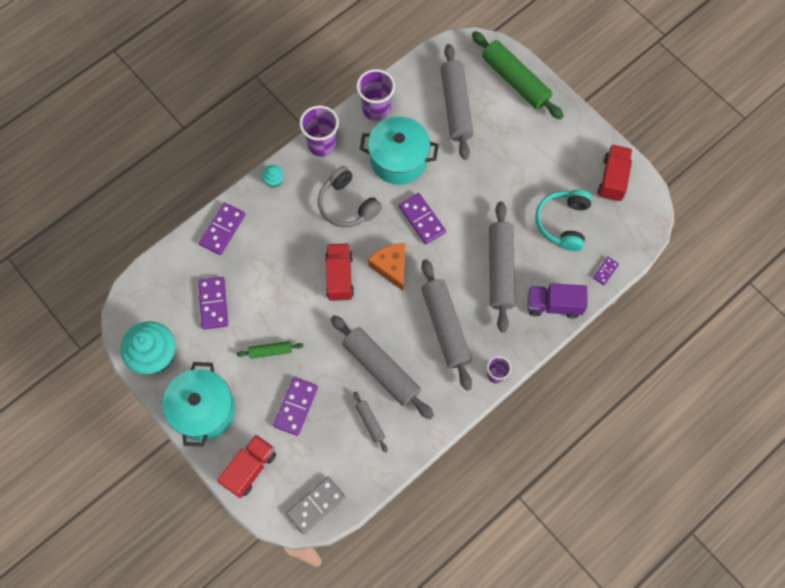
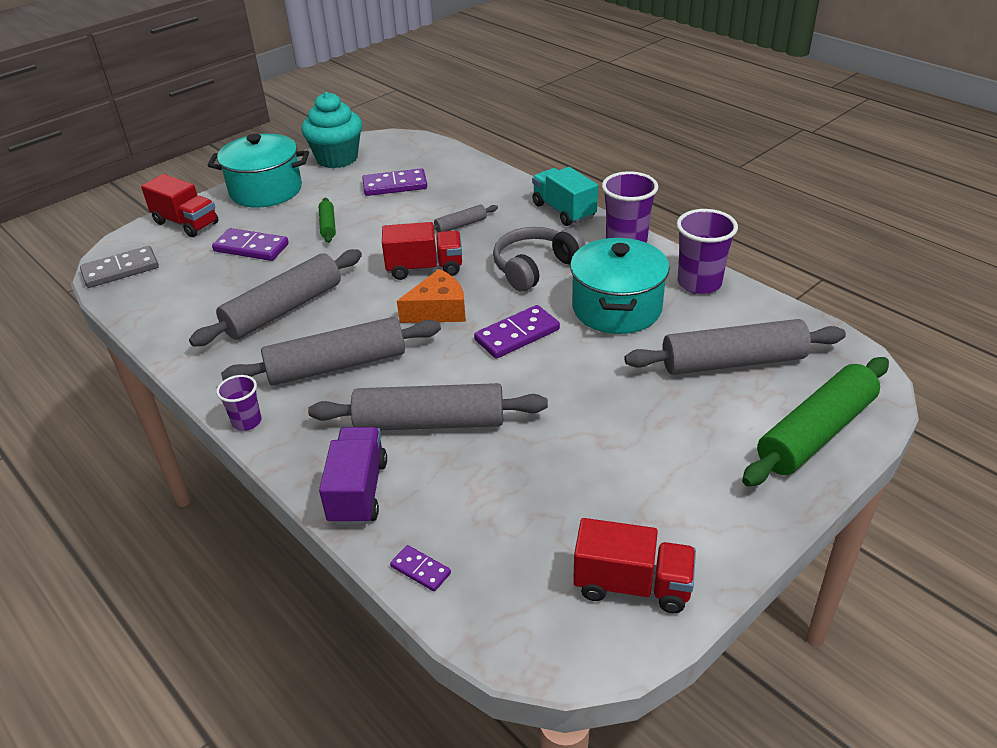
camera: 90 degrees right, 30 degrees down
(222, 229) = (491, 183): purple domino -> none
(274, 181) = (563, 211): turquoise cupcake -> turquoise truck
(316, 505) = (120, 270): grey domino -> grey domino turned 75 degrees counterclockwise
(370, 422) = (211, 304): grey rolling pin -> grey rolling pin (460, 225)
(563, 223) = (523, 504): turquoise headphones -> none

